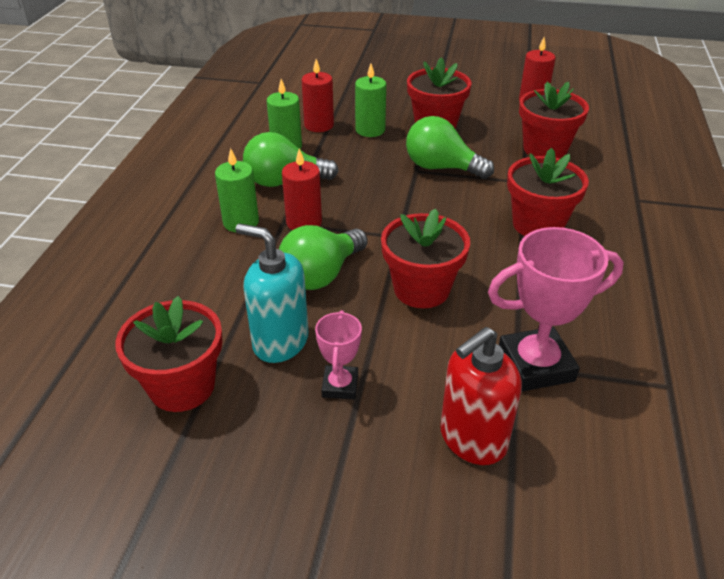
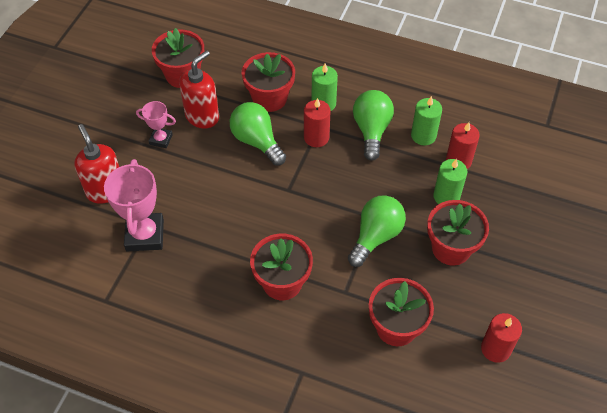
camera: 100 degrees right, 15 degrees up
(280, 342) = (202, 116): turquoise soap dispenser -> red soap dispenser
(421, 289) = (228, 192): red flower pot -> red flower pot (269, 98)

